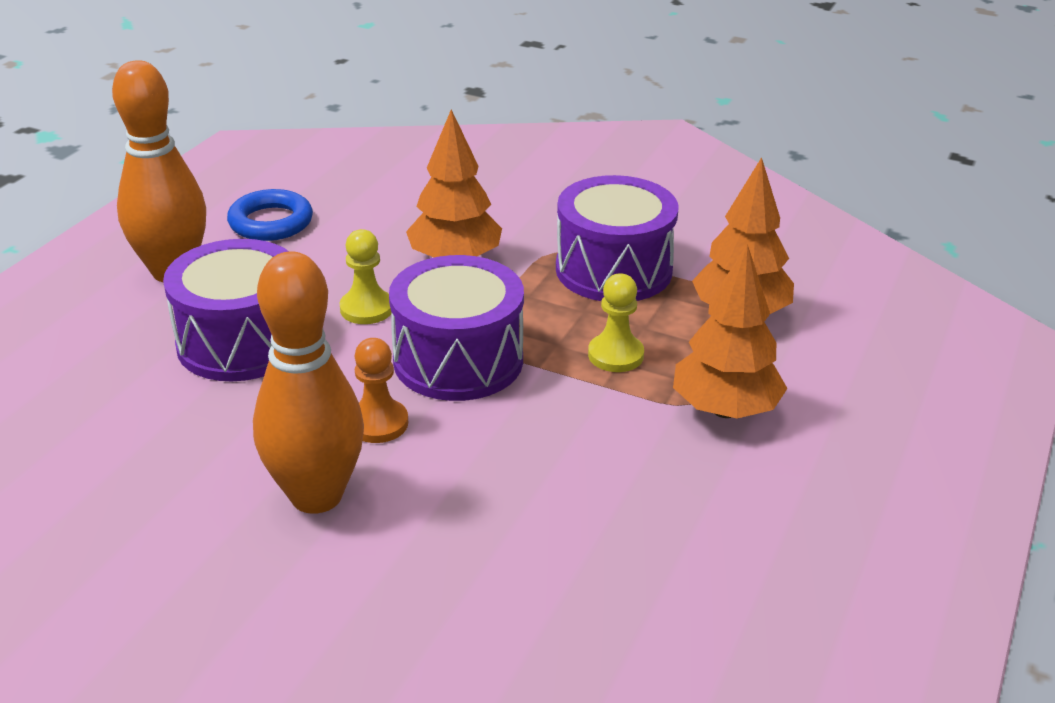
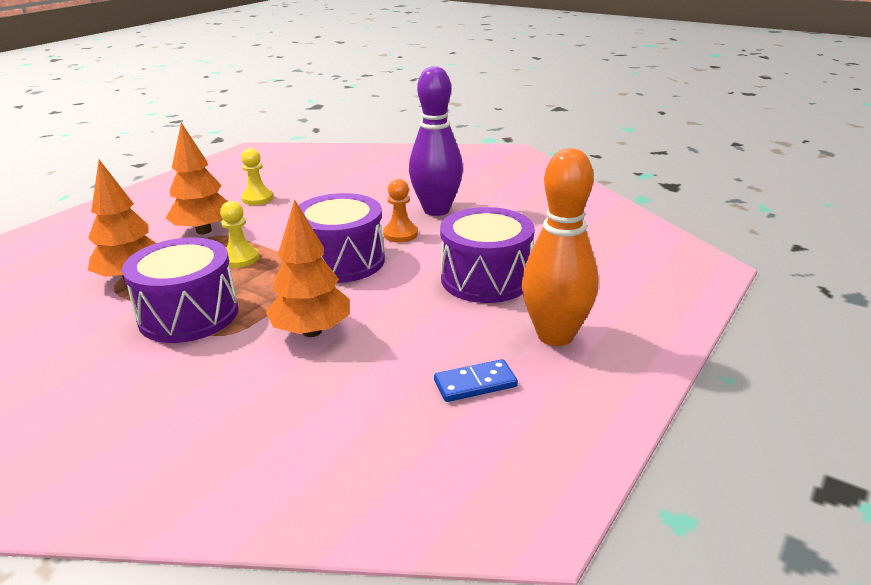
camera: 170 degrees left, 5 degrees down
(271, 222) = (475, 384): blue ring -> blue domino
(316, 496) = (436, 210): orange bowling pin -> purple bowling pin
(366, 309) = (395, 296): yellow pawn -> yellow pawn (257, 198)

